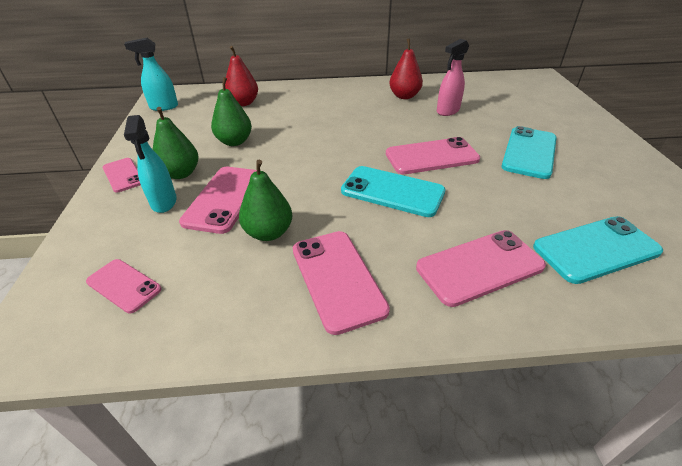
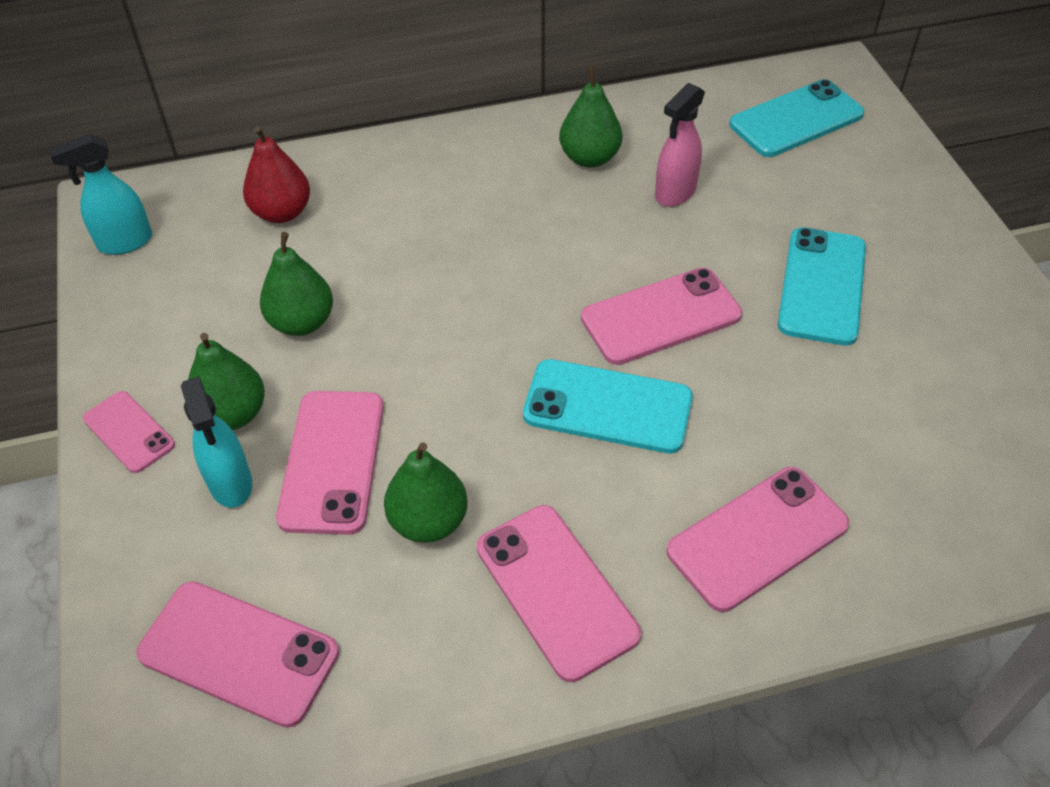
camera: 10 degrees left, 10 degrees up
(124, 285) = (238, 653): pink phone -> pink phone, size x1.65
(404, 96) = (589, 158): red pear -> green pear
(596, 249) = (920, 481): turquoise phone -> turquoise phone (796, 119)

